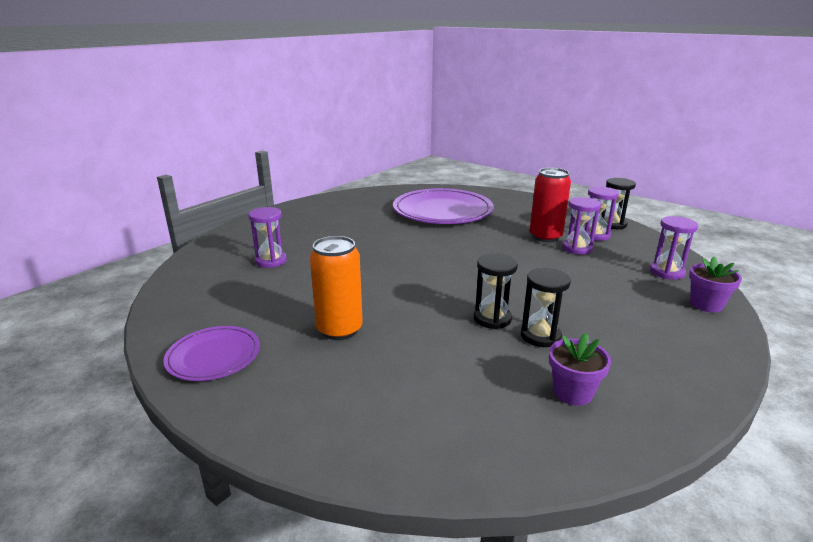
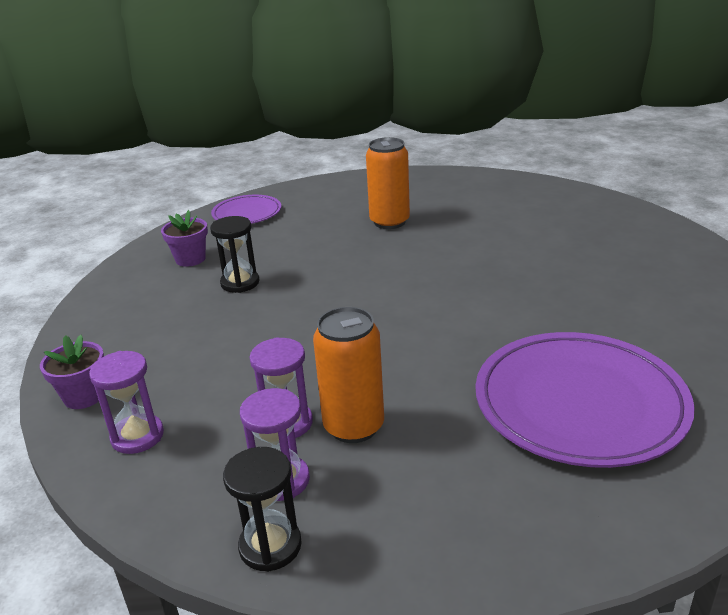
camera: 140 degrees right, 5 degrees up
(213, 356) = (429, 183): purple plate -> purple plate (247, 213)
(271, 261) = (560, 232): purple hourglass -> none
(492, 318) = (292, 278): black hourglass -> none
(545, 237) = (354, 426): red can -> orange can

